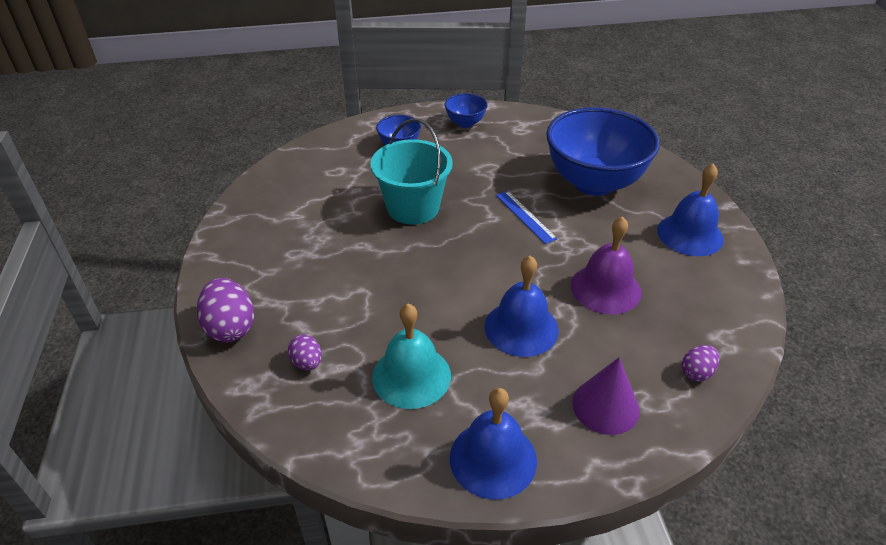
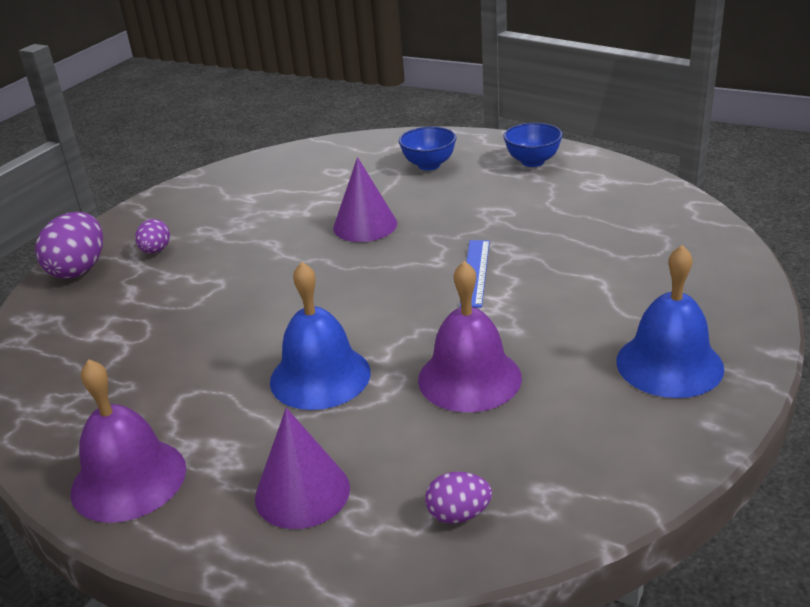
camera: 40 degrees right, 10 degrees down
(307, 362) = (95, 322): purple egg -> purple egg (156, 251)
(411, 376) = (160, 372): turquoise bell -> none
(413, 207) = (365, 225): turquoise bucket -> purple cone
(493, 459) = (128, 479): blue bell -> purple bell
(594, 182) = (611, 265): blue bowl -> none

